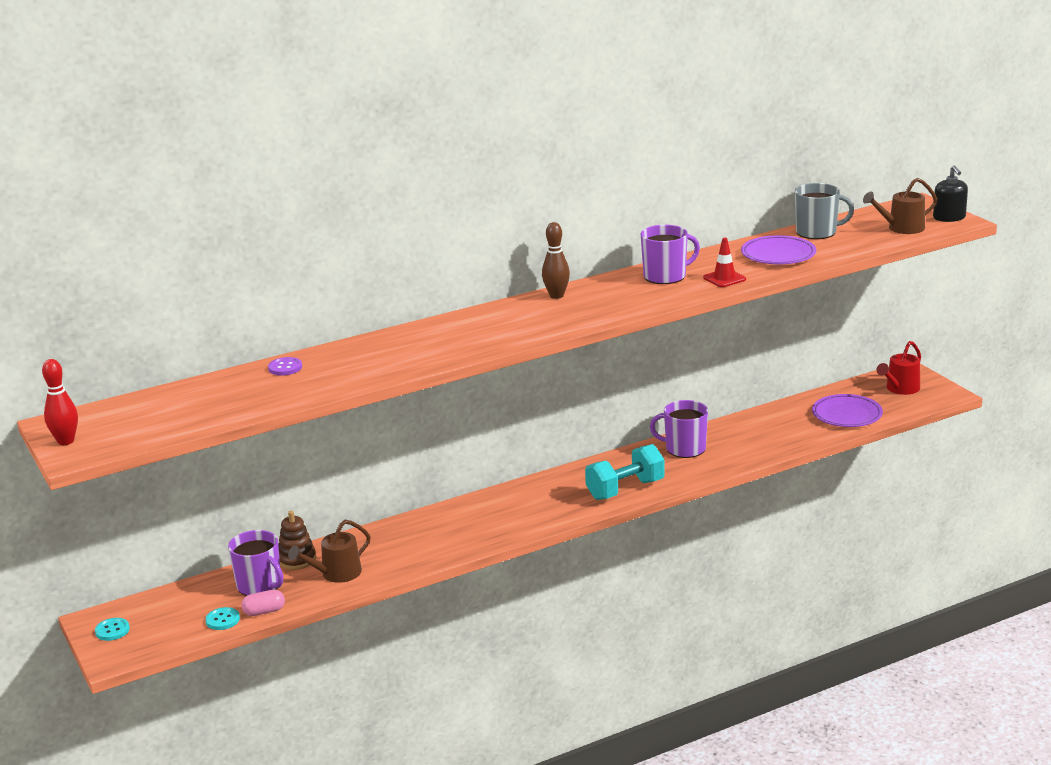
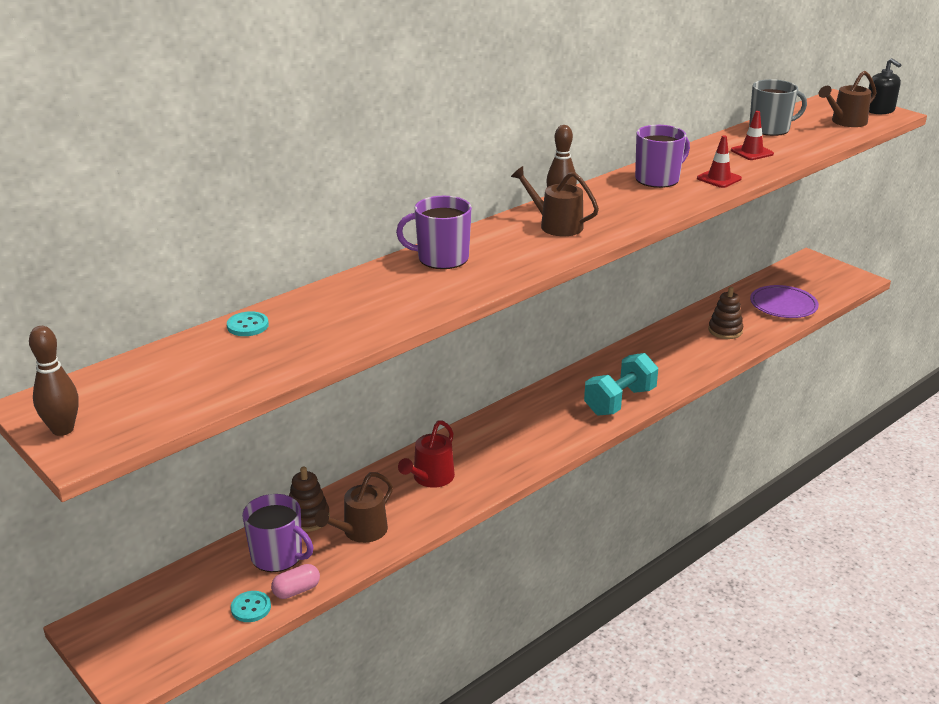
camera: 15 degrees left, 5 degrees up
(66, 441) = (63, 429): red bowling pin -> brown bowling pin
(112, 630) = (119, 639): turquoise button -> turquoise button (247, 325)
(285, 368) = (303, 308): purple button -> none
(540, 313) = (556, 225): none -> brown watering can
(684, 448) = (653, 352): purple mug -> purple mug (441, 258)
(770, 434) = (725, 330): none -> brown stacking toy
(778, 255) = (752, 152): purple plate -> red traffic cone
(900, 389) = (814, 276): red watering can -> red watering can (430, 478)

